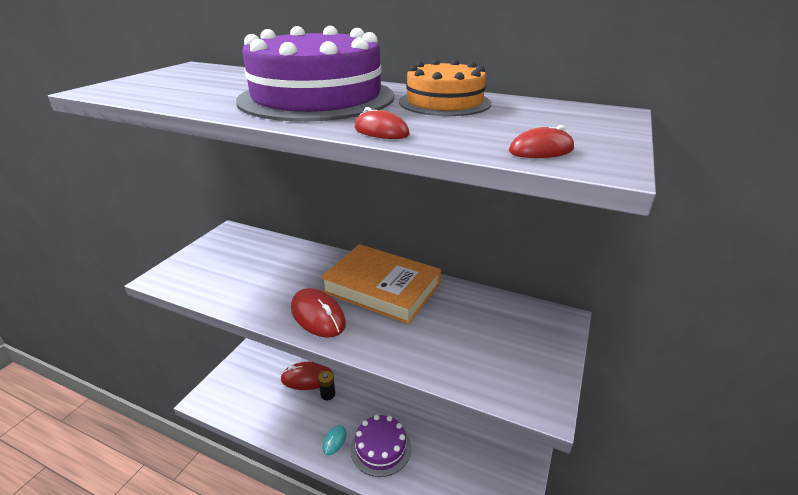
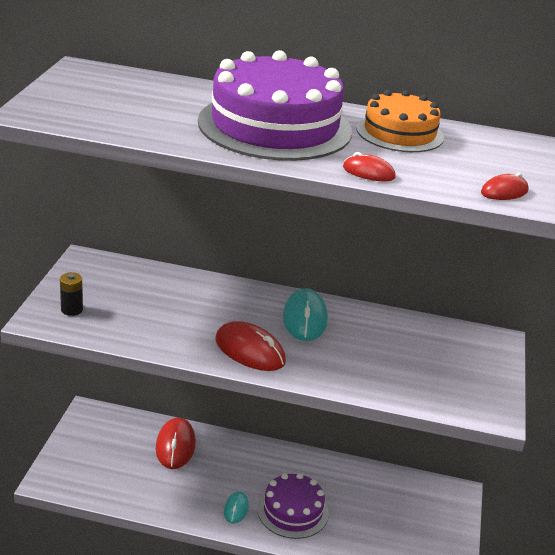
camera: 15 degrees left, 0 degrees up
(307, 378) = (175, 446): red mouse -> red mouse turned 75 degrees counterclockwise
(328, 394) = (209, 461): black battery -> black battery (72, 309)
(382, 288) = (305, 319): orange book -> turquoise mouse

